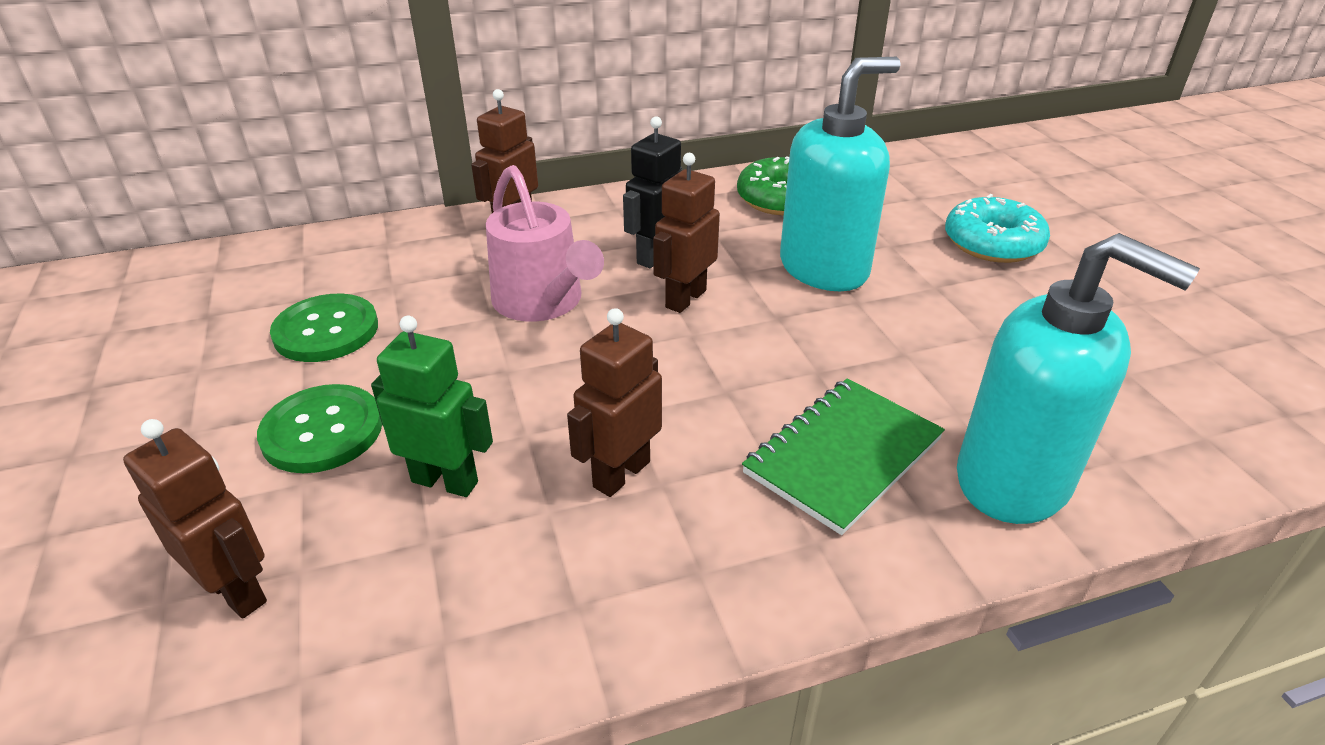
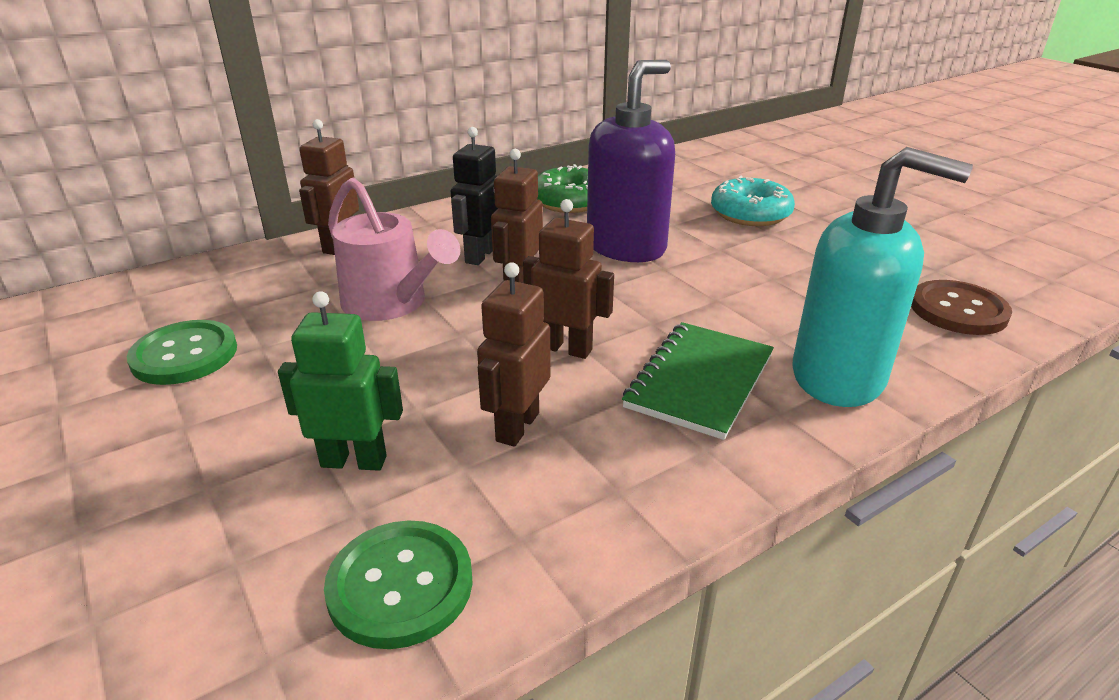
camera: 15 degrees left, 5 degrees down
(237, 591) = (171, 595): brown robot -> brown robot (566, 348)
(322, 431) = (212, 440): green button -> green button (400, 585)
(824, 268) = (626, 247): turquoise soap dispenser -> purple soap dispenser
(1211, 416) = (958, 310): none -> brown button

